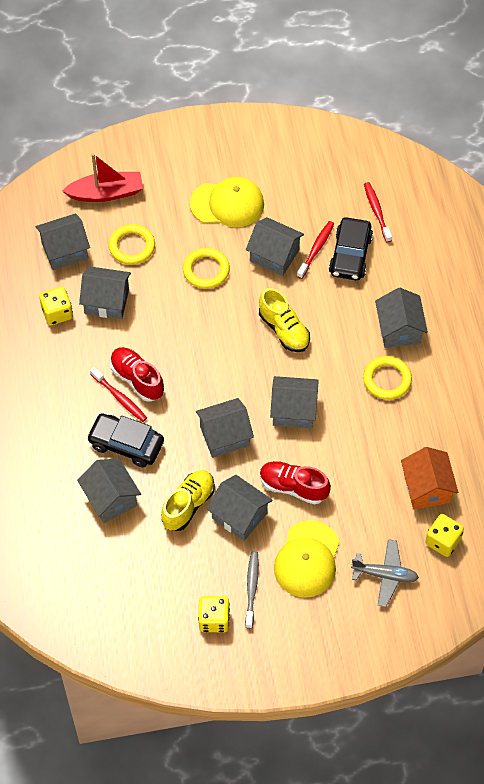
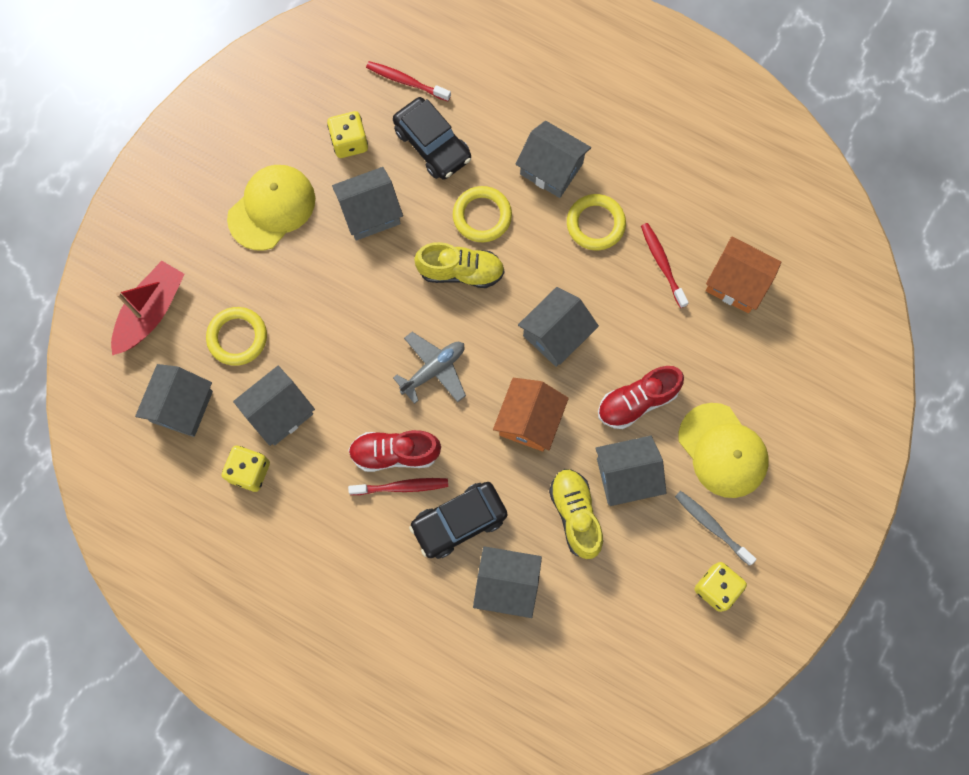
camera: 50 degrees left, 15 degrees up
(206, 270) = (329, 289): yellow ring -> yellow ring (482, 216)
(225, 436) = (529, 420): grey house -> orange house
(316, 249) = (398, 169): red toothbrush -> red toothbrush (662, 264)
(385, 575) = (795, 394): grey plane -> grey plane (433, 370)
(443, 541) = (801, 314): yellow dice -> yellow dice (349, 142)

